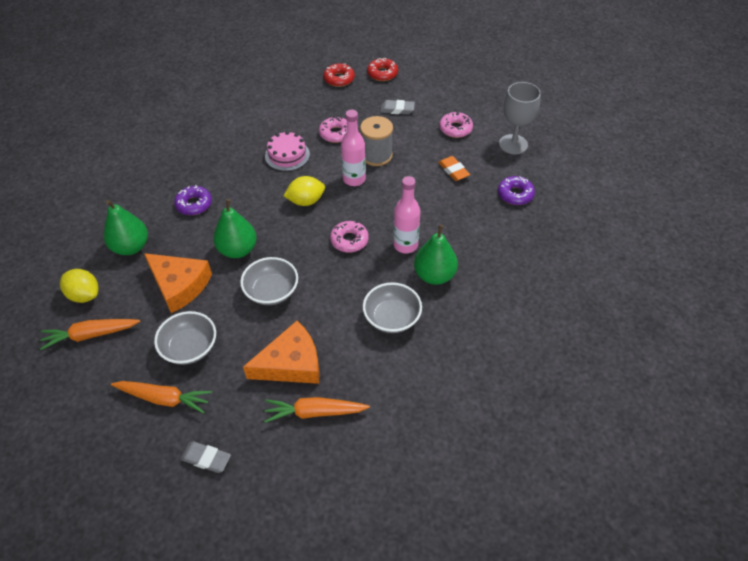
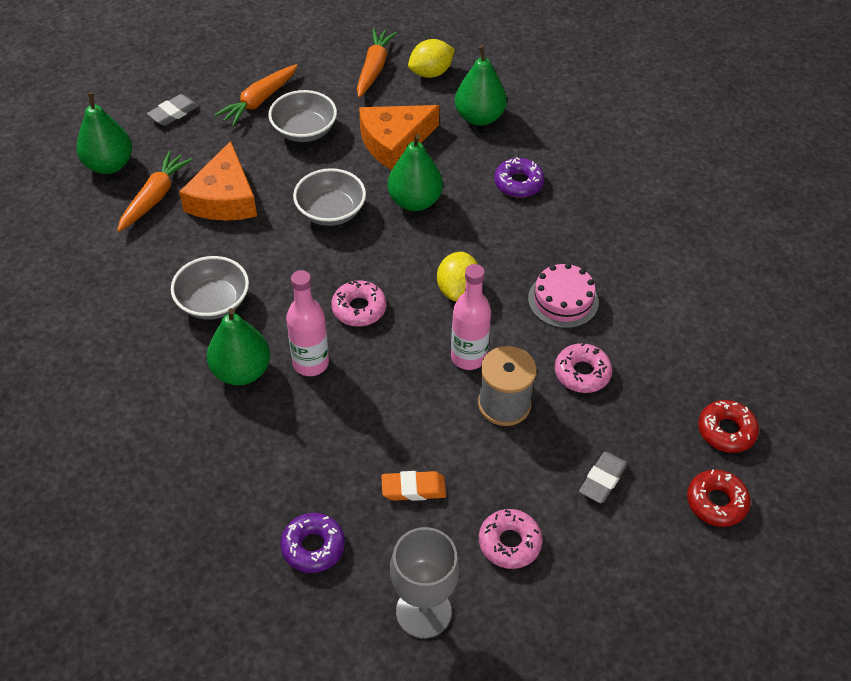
camera: 115 degrees right, 0 degrees up
(295, 471) = (109, 165): none -> green pear

